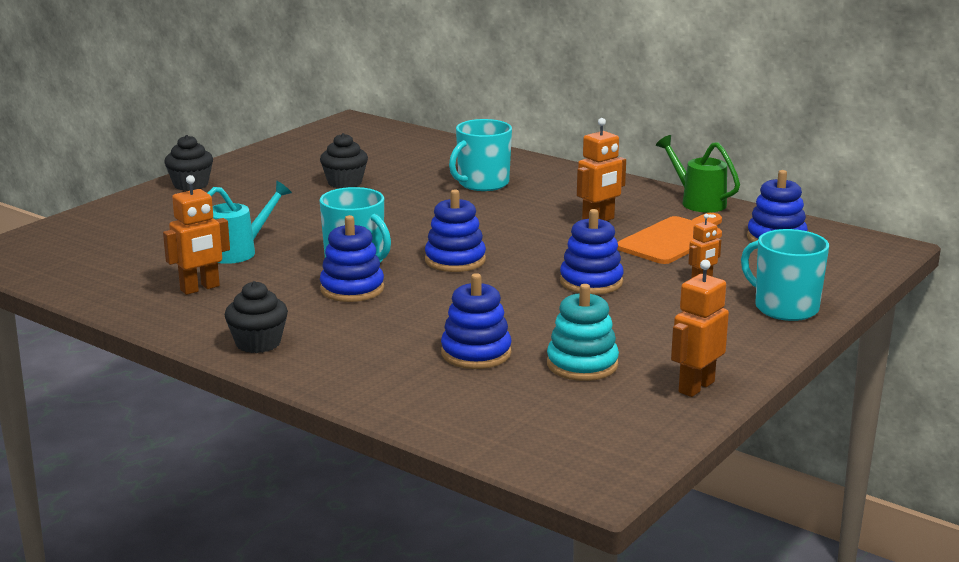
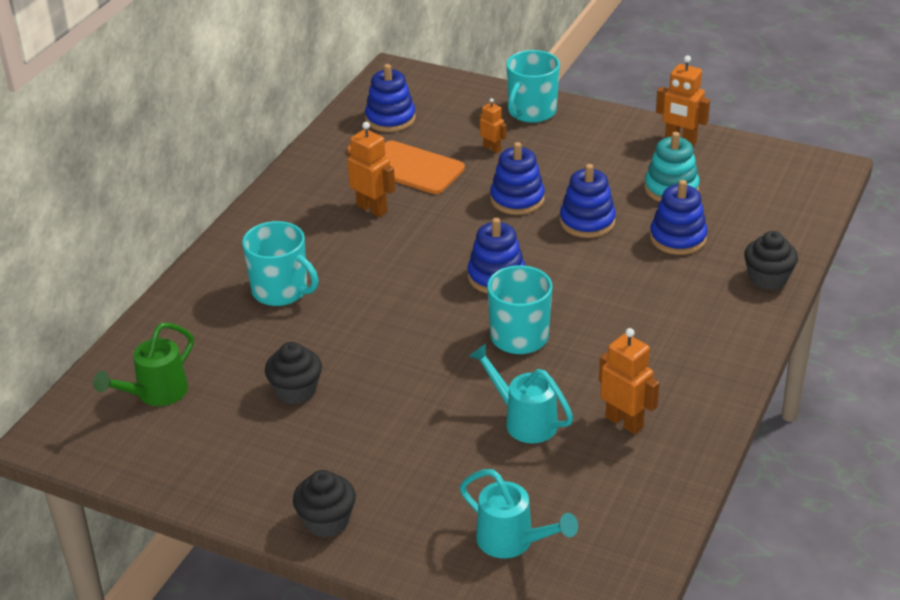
camera: 100 degrees left, 15 degrees up
(107, 235) = (512, 541): none -> turquoise watering can
(258, 343) = (718, 354): black cupcake -> black cupcake (768, 278)
(352, 289) = (585, 325): blue stacking toy -> blue stacking toy (587, 222)
(698, 202) = (309, 159): green watering can -> green watering can (156, 394)

